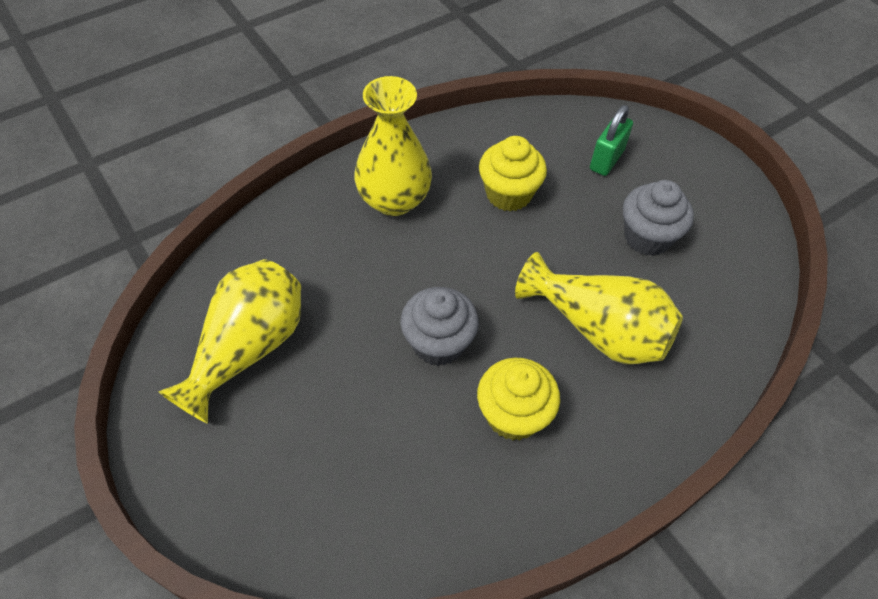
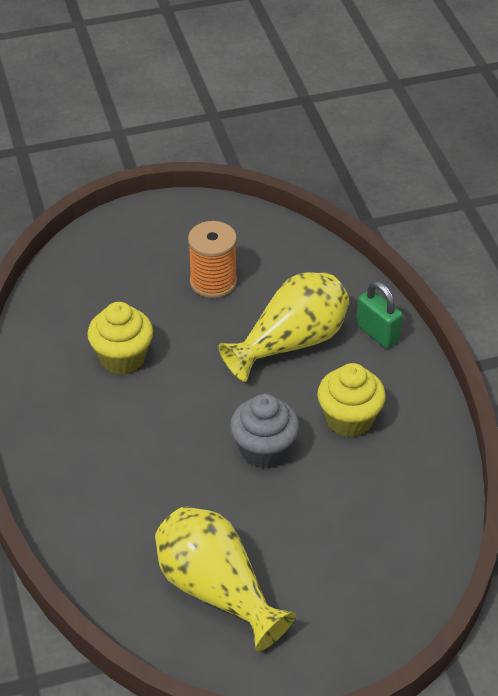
camera: 70 degrees left, 10 degrees down
(394, 200) = (88, 444): yellow vase -> none
(606, 160) = (115, 278): green padlock -> green padlock (377, 333)
(647, 237) = (213, 282): grey cupcake -> orange spool

